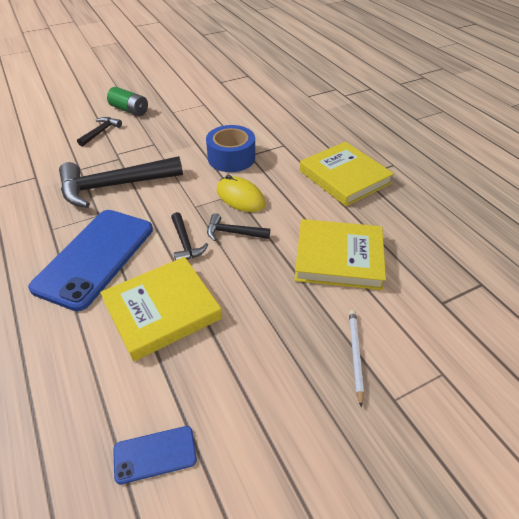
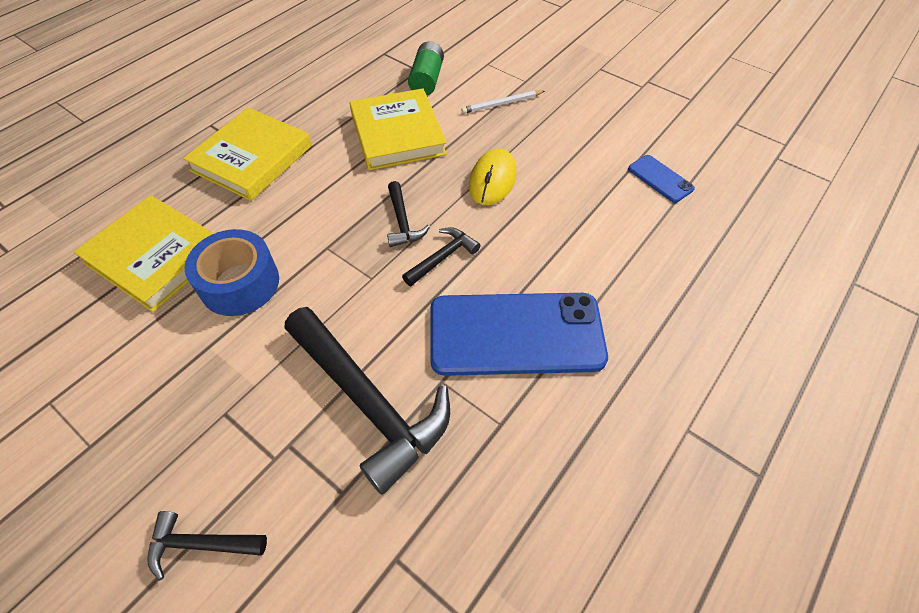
camera: 115 degrees left, 10 degrees up
(129, 110) = (88, 544): green battery -> green battery (427, 80)
(162, 310) = (543, 233): yellow book -> yellow book (156, 256)
(240, 197) = (332, 239): yellow mouse -> yellow mouse (492, 180)

